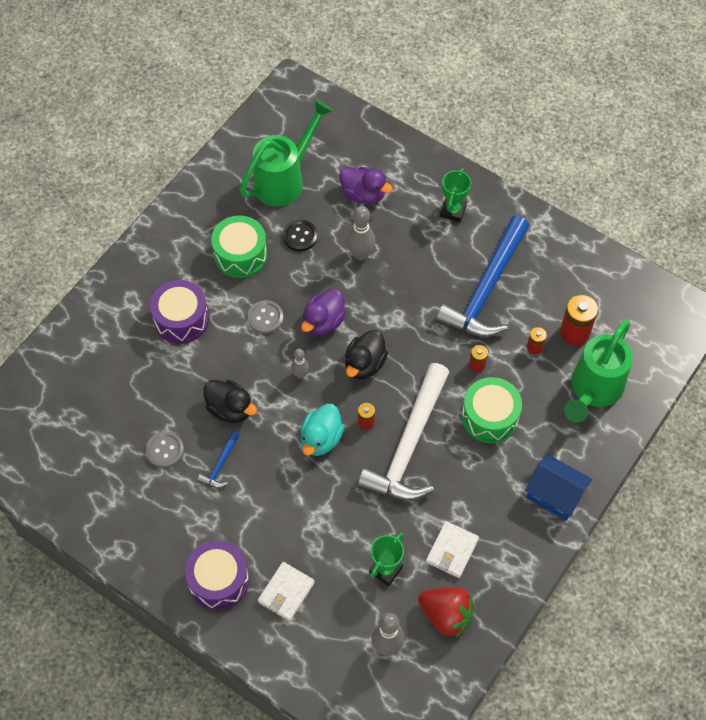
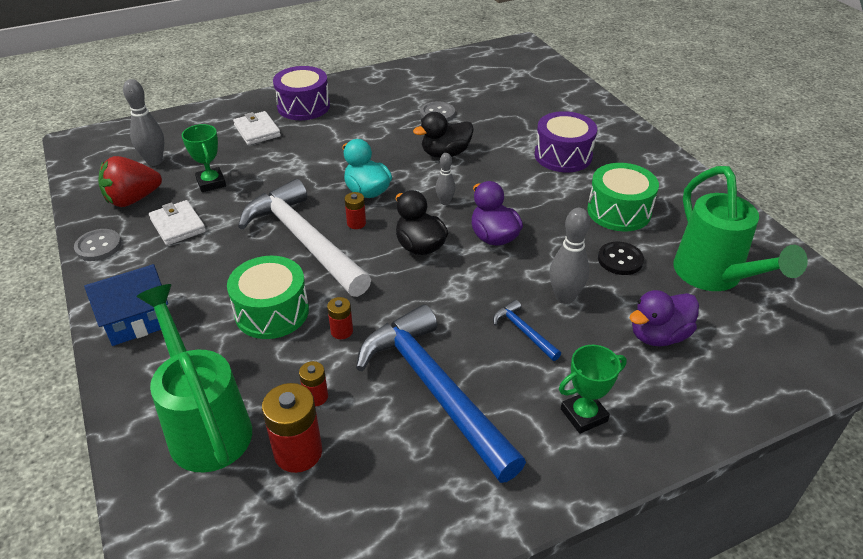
camera: 120 degrees right, 20 degrees down
(220, 465) = (397, 134): blue hammer -> blue hammer (524, 331)
(265, 318) = (528, 202): grey button -> grey button (98, 246)
(453, 211) = (583, 415): green trophy -> green trophy turned 75 degrees counterclockwise

